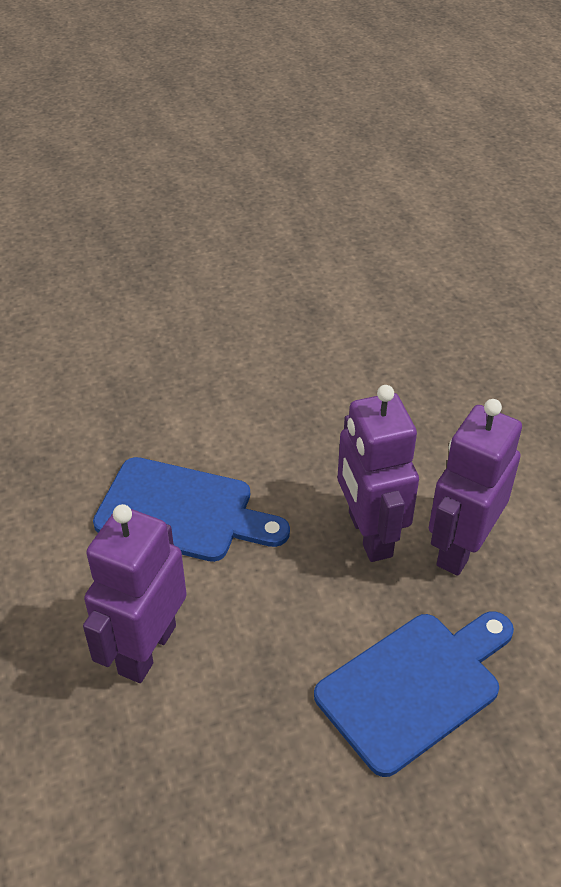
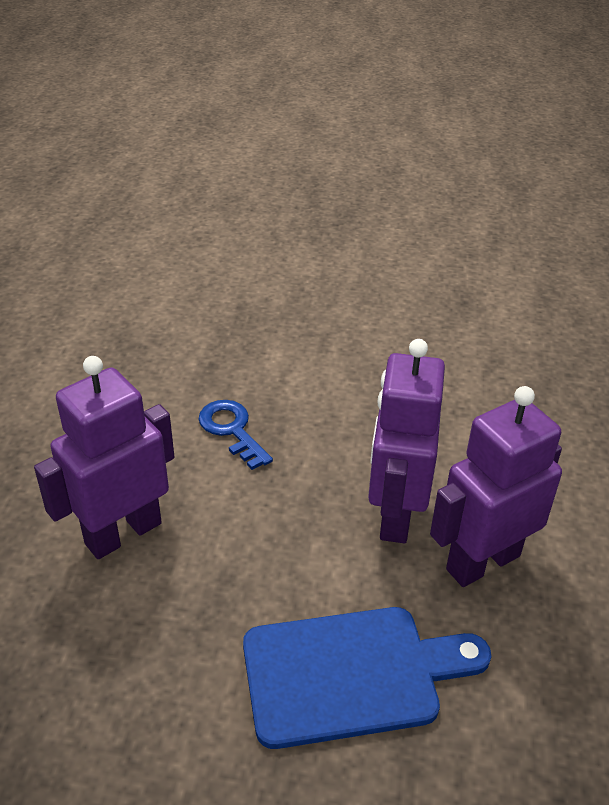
camera: 25 degrees right, 5 degrees down
(182, 511) = (232, 430): blue cutting board -> blue key

